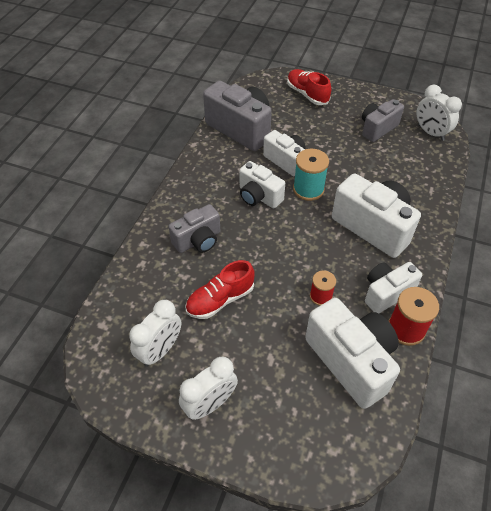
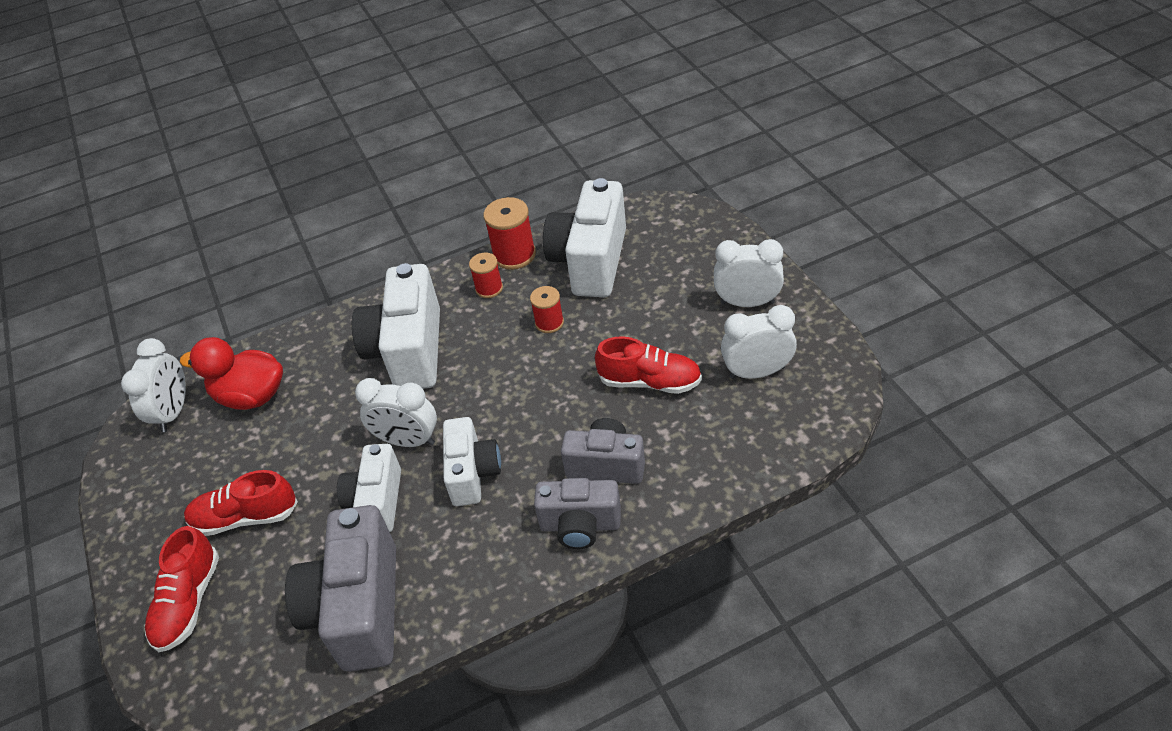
camera: 130 degrees left, 5 degrees down
(308, 189) = (408, 441): turquoise spool -> white clock
(331, 124) = (245, 517): none -> red shoe
(377, 128) = (211, 464): grey camera -> grey camera (580, 525)
(386, 293) = (489, 288): white camera -> red spool
(410, 159) = (251, 396): none -> red duck

